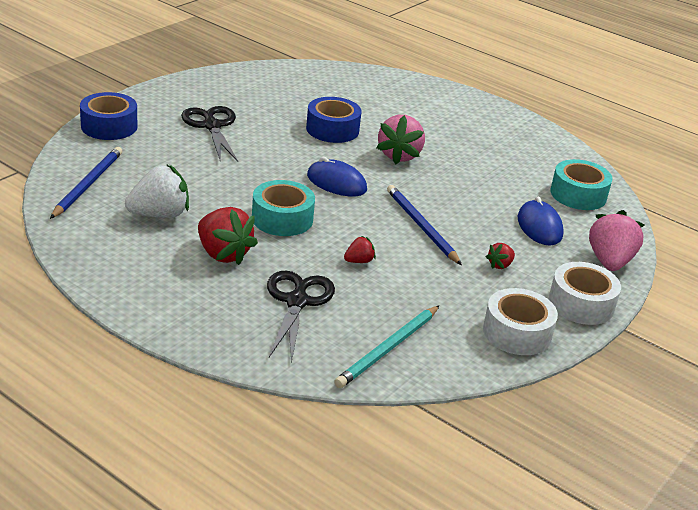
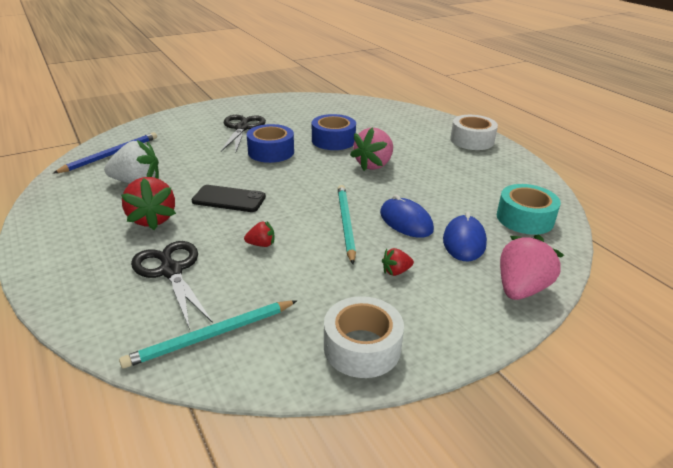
camera: 25 degrees right, 0 degrees up
(109, 126) = (169, 121): blue tape -> blue tape (271, 152)
(282, 219) = (229, 199): turquoise tape -> black phone
(297, 302) = (171, 271): black scissors -> black scissors turned 60 degrees counterclockwise
(336, 183) = (301, 178): blue mouse -> blue mouse (406, 221)
(421, 226) = (345, 223): blue pencil -> turquoise pencil
(581, 304) = (459, 329): white tape -> white tape (472, 140)

